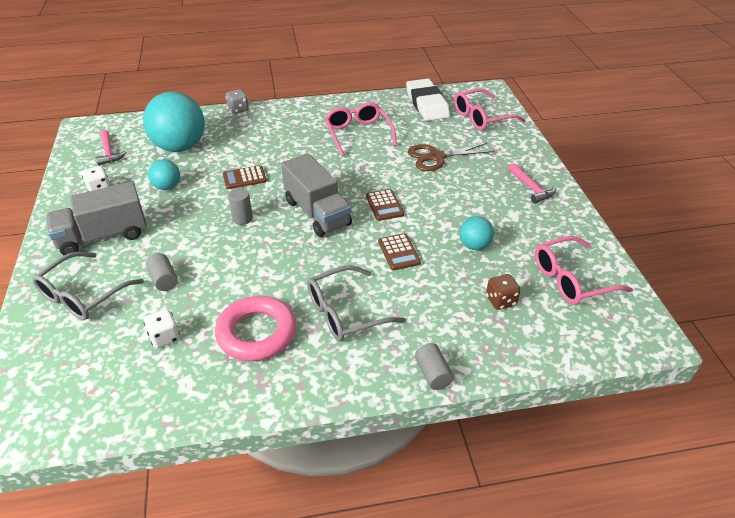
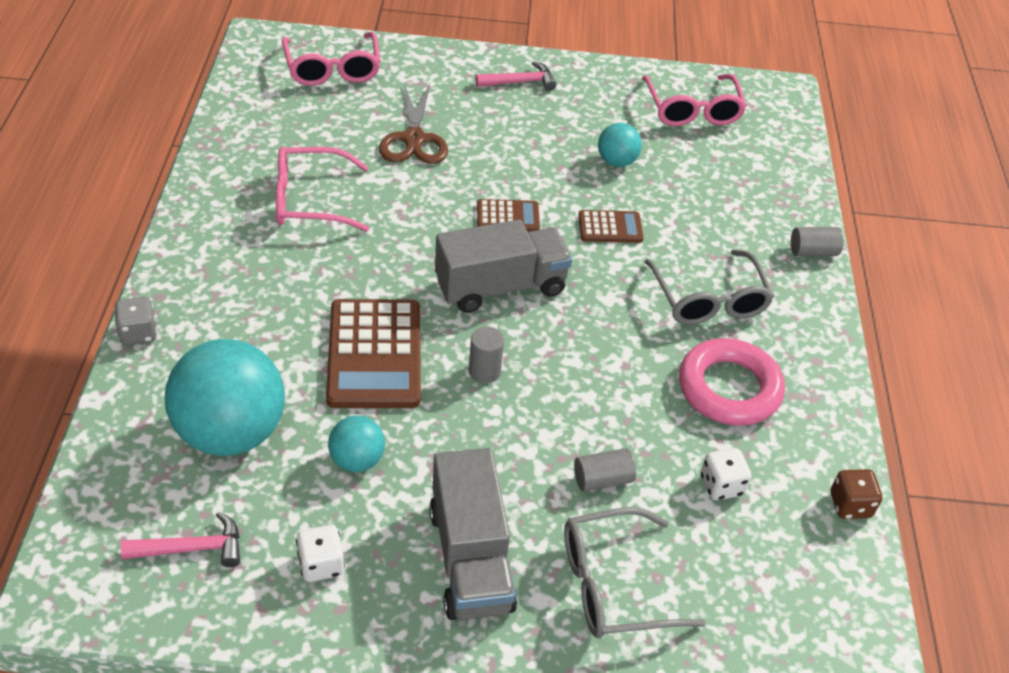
camera: 80 degrees left, 5 degrees up
(83, 295) = (614, 585): grey glasses -> grey glasses turned 120 degrees clockwise
(244, 178) = (374, 354): brown calculator -> brown calculator, size x1.95
(427, 104) = (262, 108): white eraser -> none
(501, 301) = (714, 170): brown dice -> brown dice (850, 505)

